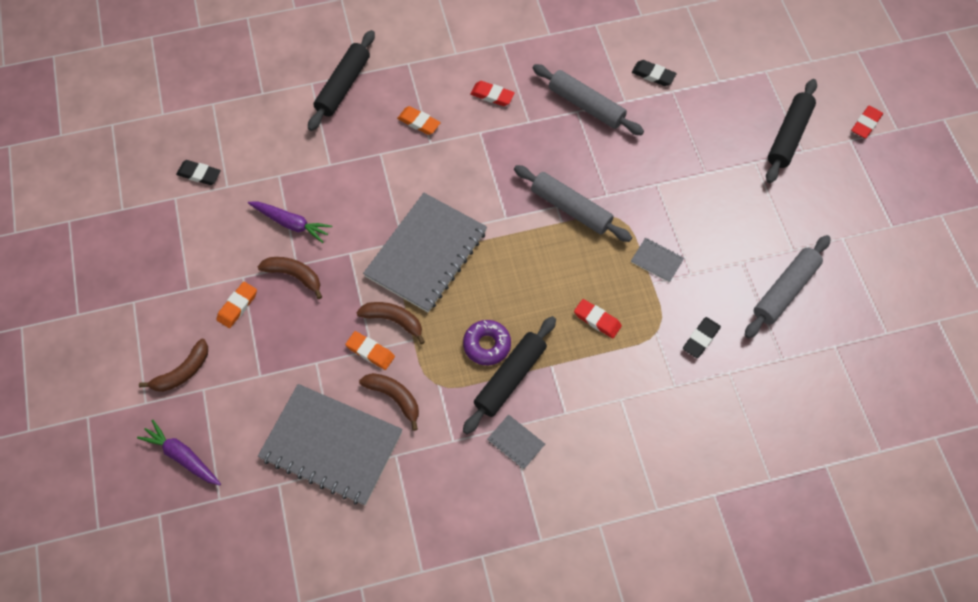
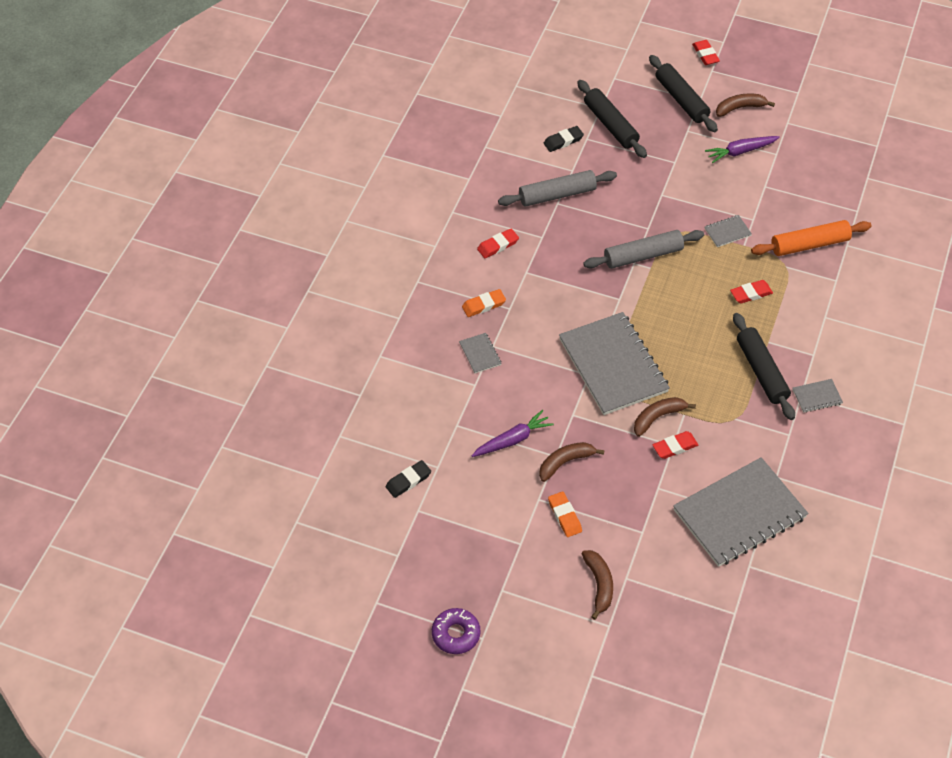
camera: 55 degrees left, 10 degrees down
(182, 456) = (678, 621): purple carrot -> purple carrot (740, 152)
(343, 86) = (402, 335): black rolling pin -> black rolling pin (610, 125)
(365, 149) = (480, 354): none -> grey notebook
(370, 352) = (675, 447): orange eraser -> red eraser
(394, 397) = (726, 452): brown banana -> brown banana (740, 108)
(487, 345) = (723, 370): purple donut -> purple donut (456, 634)
(701, 339) = (809, 244): black eraser -> orange rolling pin
(785, 290) = (805, 177): grey rolling pin -> none

